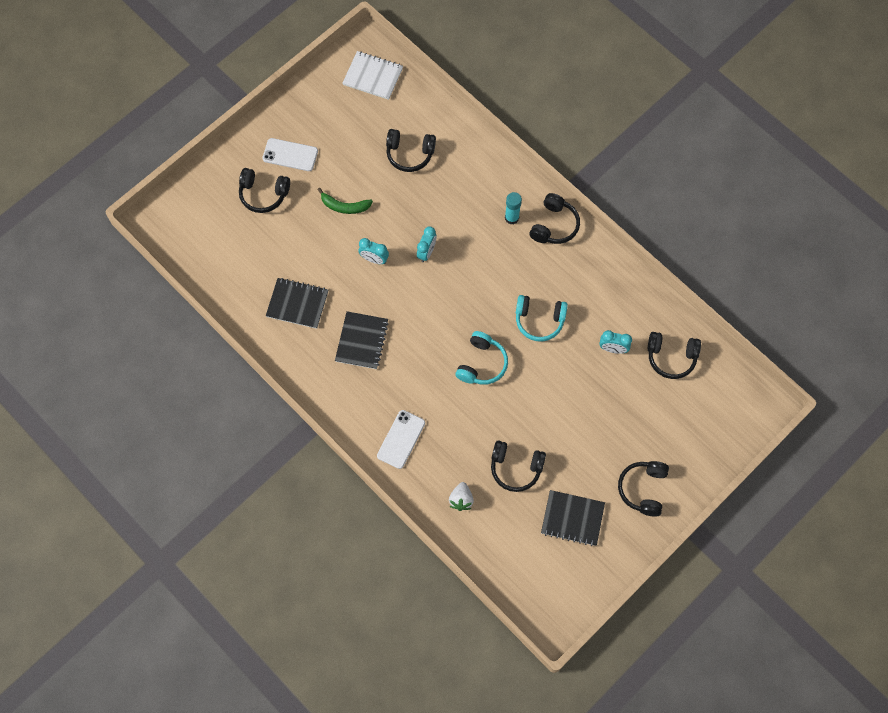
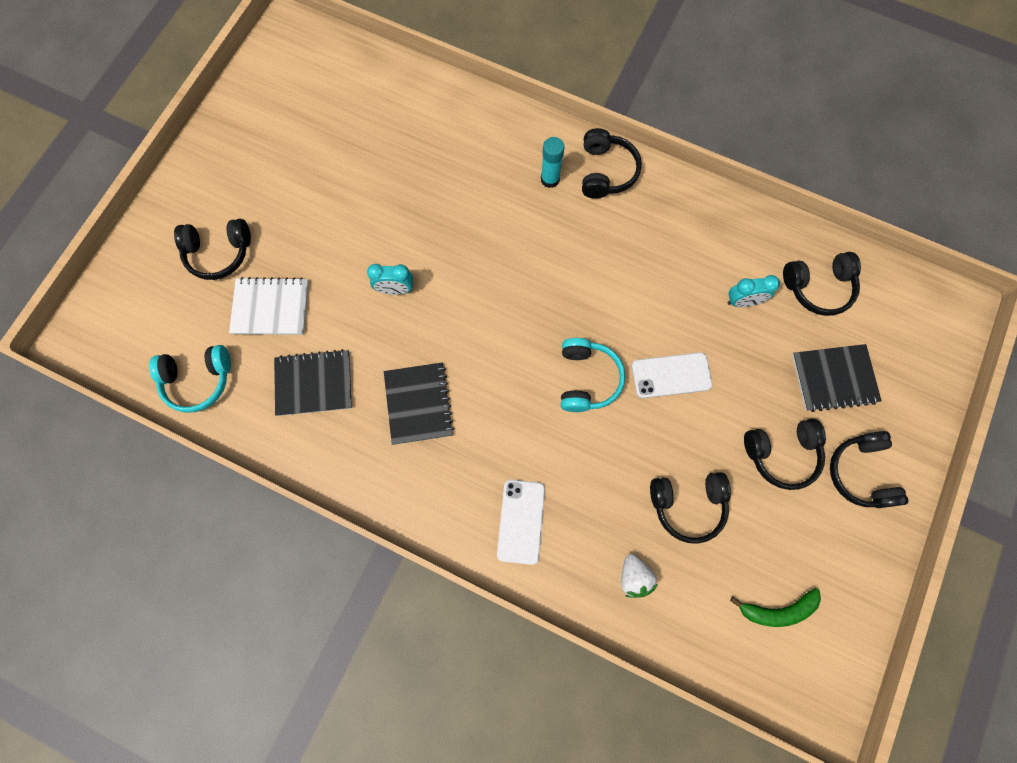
camera: 20 degrees left, 5 degrees up
(290, 155) = (237, 191): white phone -> white phone (671, 375)
(344, 206) = (331, 234): green banana -> green banana (777, 610)
(373, 76) = (310, 62): white notebook -> white notebook (271, 307)
(409, 154) = (391, 142): black headphones -> black headphones (781, 454)
(426, 252) = (459, 258): turquoise clock -> none
(539, 320) = (637, 297): turquoise headphones -> turquoise headphones (198, 380)
(572, 518) = (789, 548): black notebook -> black notebook (834, 378)

